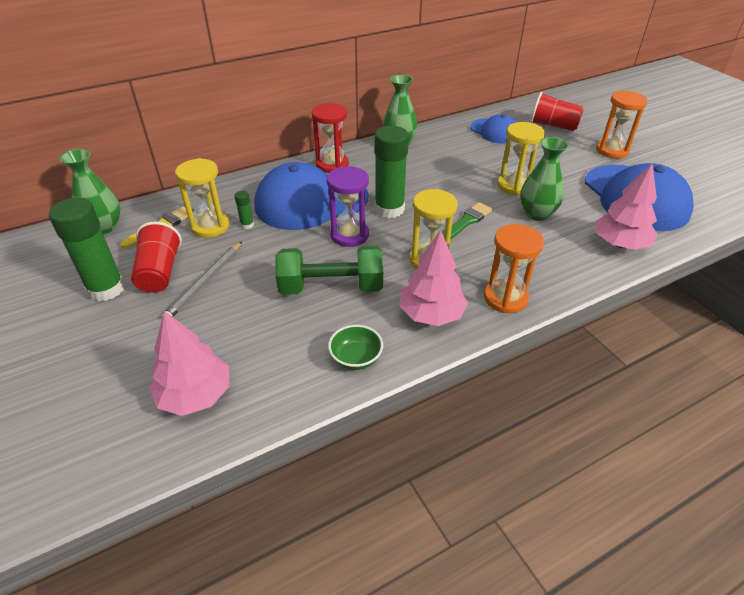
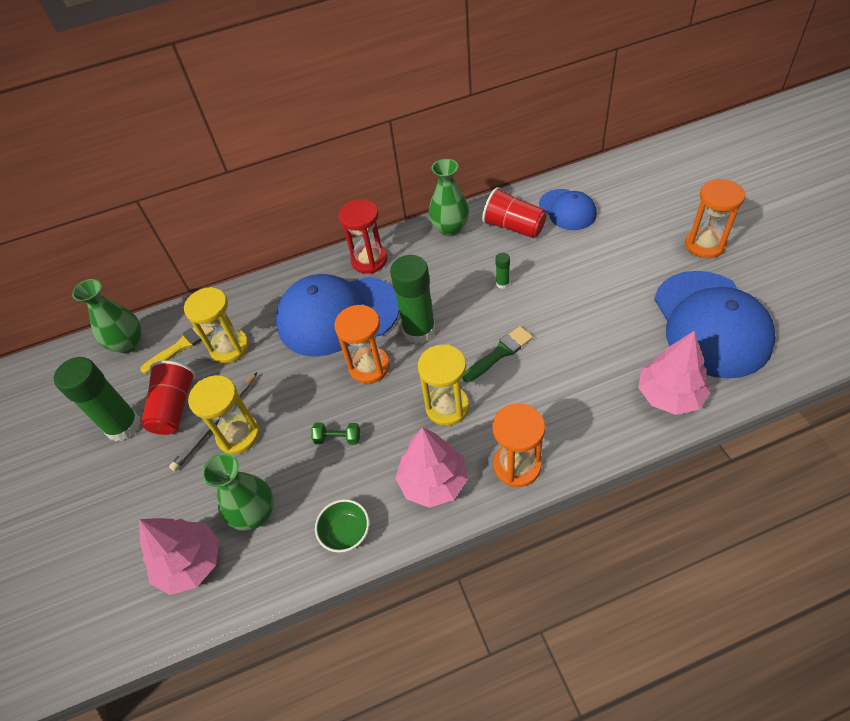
camera: 15 degrees right, 10 degrees up
(247, 225) = (266, 347): green glue stick -> green glue stick (502, 283)
(331, 287) = (338, 438): green dumbbell -> green dumbbell, size x0.43
(349, 235) = (369, 366): purple hourglass -> orange hourglass
(514, 185) = (569, 299): yellow hourglass -> yellow hourglass (238, 435)
(536, 214) = (584, 344): green vase -> green vase (255, 514)
(553, 126) = (642, 201): red cup -> red cup (514, 227)

